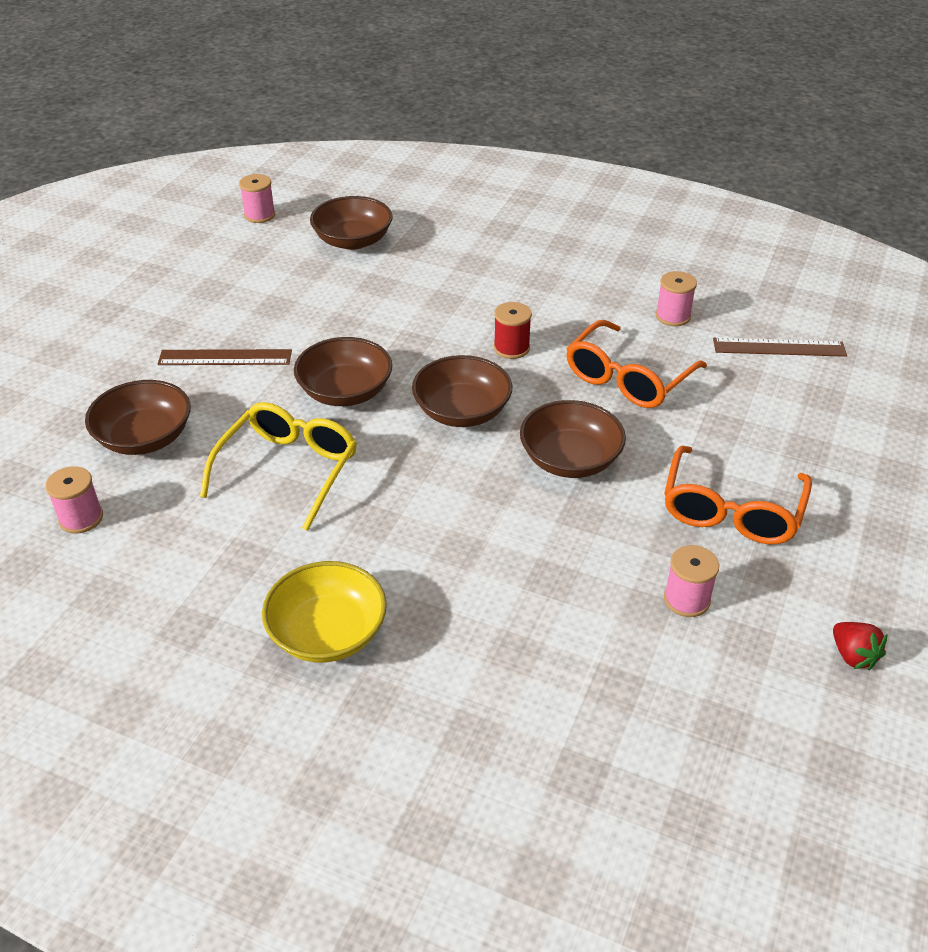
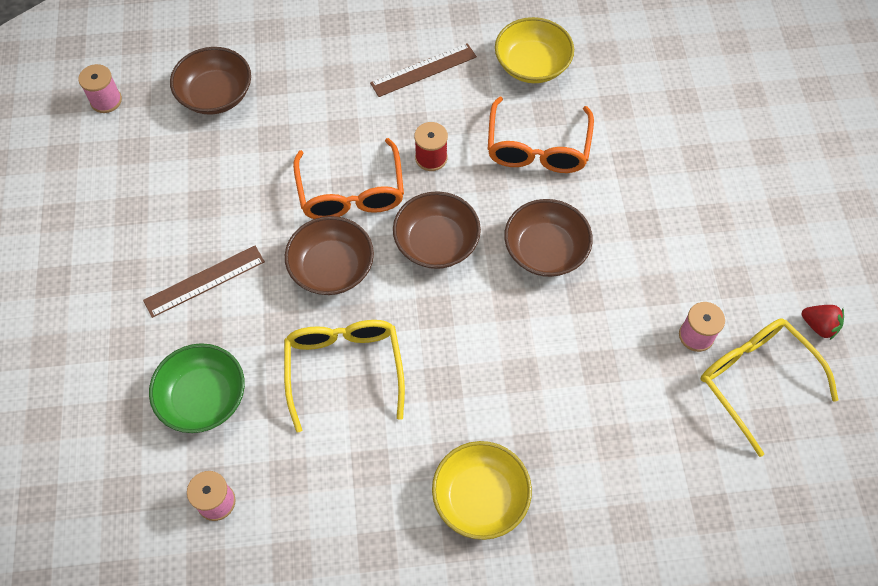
camera: 30 degrees left, 20 degrees up
(145, 438) = (203, 398): brown bowl -> green bowl
(673, 316) = (532, 65): pink spool -> yellow bowl
(731, 511) = (681, 241): orange glasses -> orange glasses (351, 193)
(731, 671) = (755, 379): none -> yellow glasses
(779, 347) = (627, 63): brown ruler -> brown ruler (423, 70)

